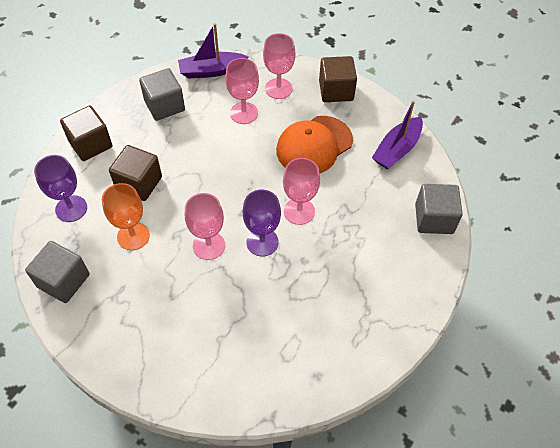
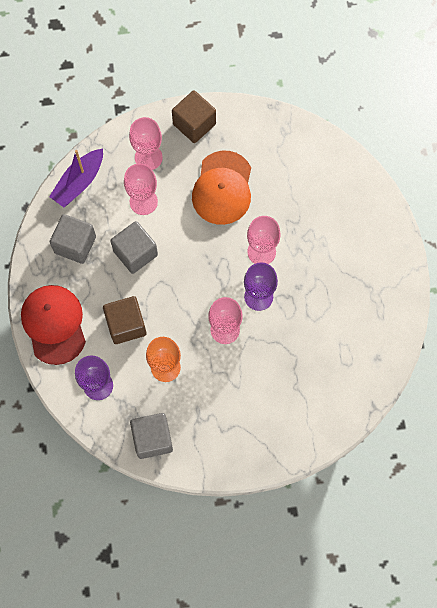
camera: 40 degrees left, 15 degrees up
(90, 144) = (54, 324): brown cube -> red cap
(397, 149) = (284, 143): purple boat -> none
(434, 219) = (356, 182): grey cube -> grey cube (135, 253)

